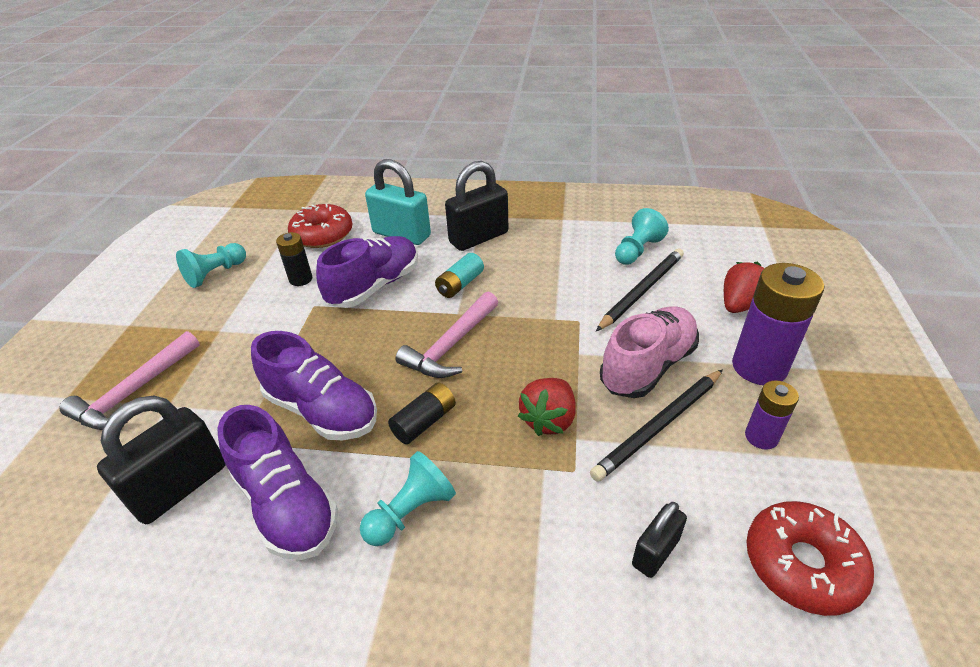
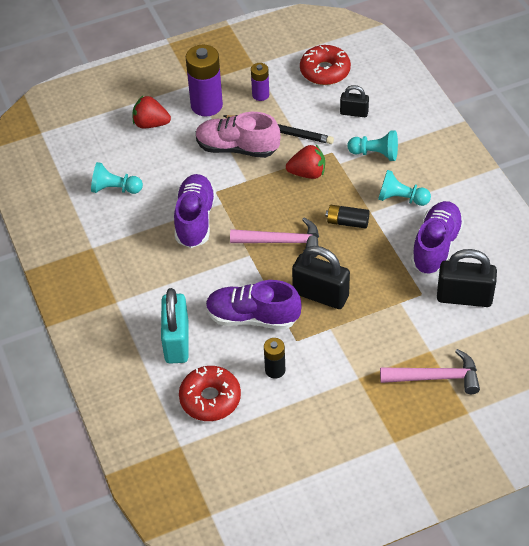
camera: 120 degrees left, 10 degrees up
(215, 274) = (307, 435): turquoise pawn -> turquoise pawn (375, 154)
(322, 410) = (375, 272): purple shoe -> purple shoe (195, 219)
(460, 284) = (218, 268): turquoise battery -> none
(478, 238) = (151, 287): black padlock -> black padlock (320, 295)
(641, 291) = (164, 172): black pencil -> none

